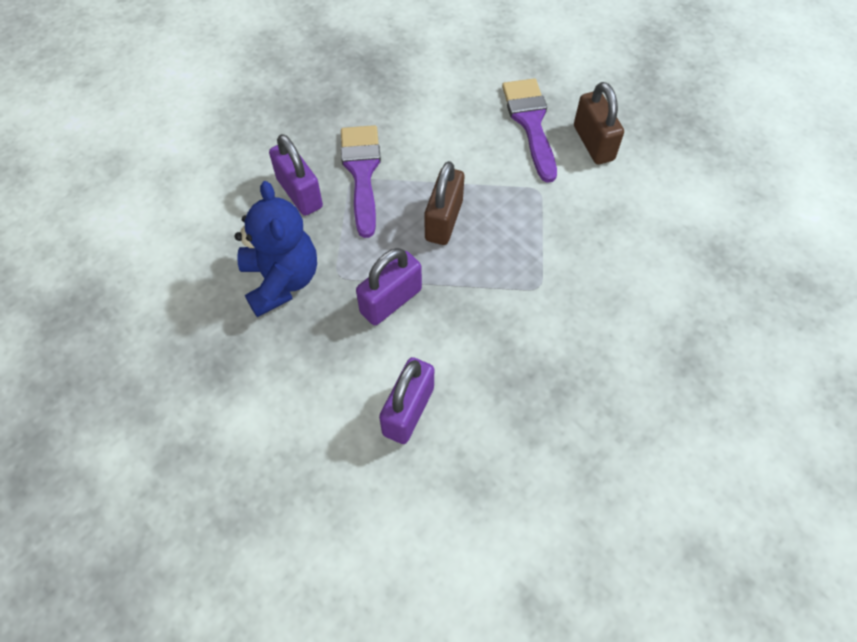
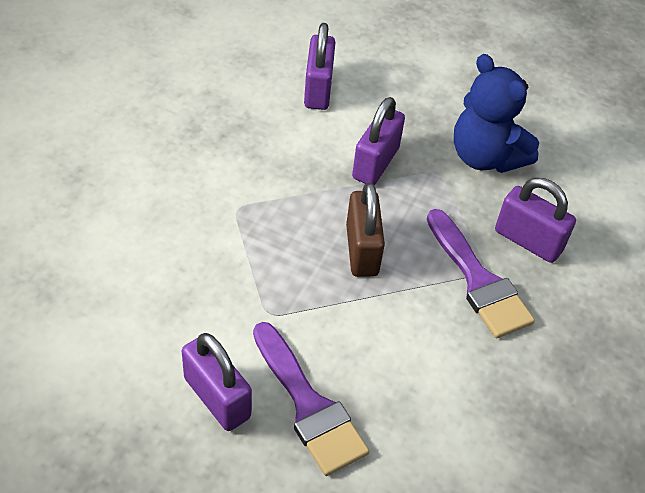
camera: 155 degrees right, 10 degrees down
(593, 143) = (217, 398): brown padlock -> purple padlock

